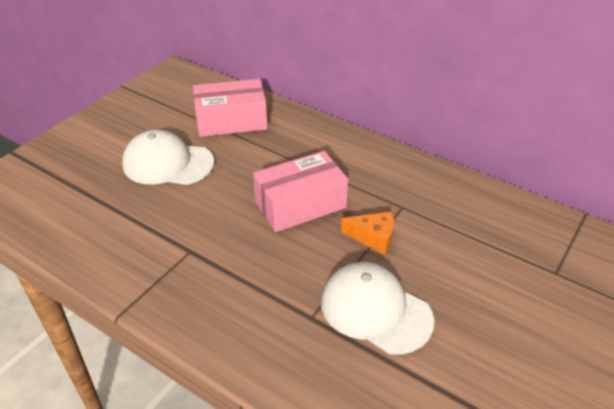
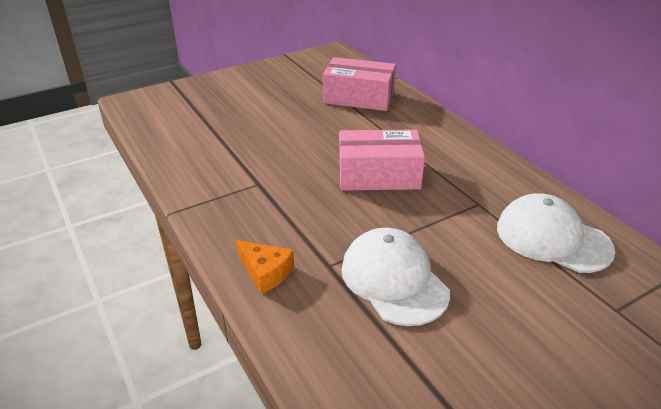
camera: 25 degrees right, 5 degrees down
(167, 163) = (283, 116): white cap -> white cap (552, 238)
(373, 237) = (432, 220): orange cheese -> orange cheese (266, 272)

